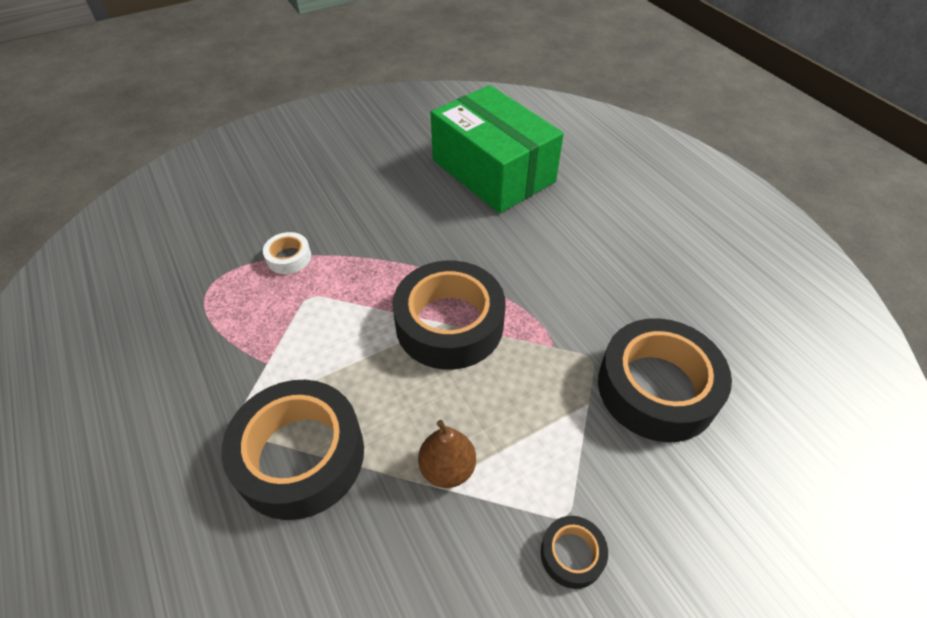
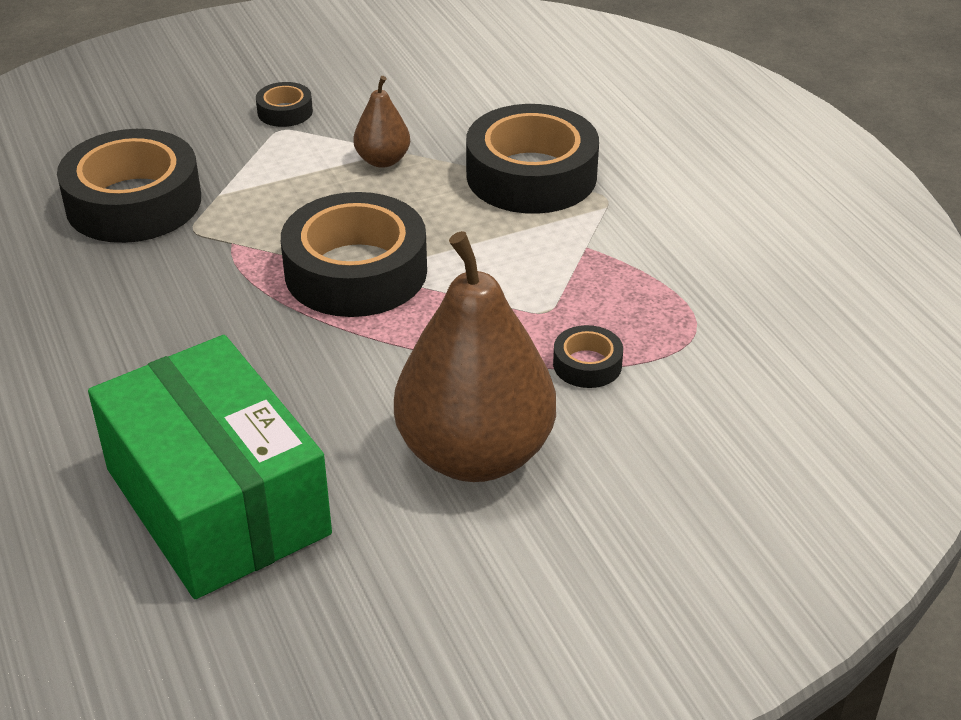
camera: 175 degrees left, 10 degrees down
(289, 258) = (587, 364): white tape -> black tape
(362, 200) = (475, 454): none -> brown pear

